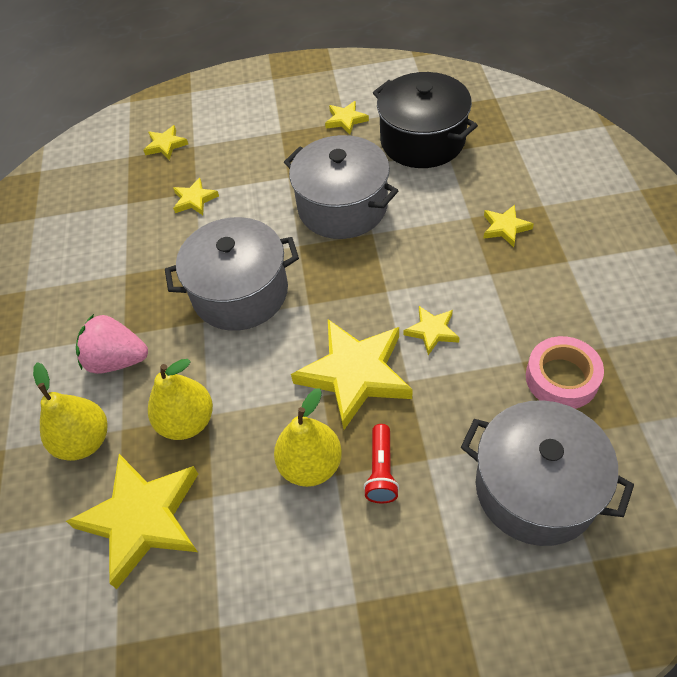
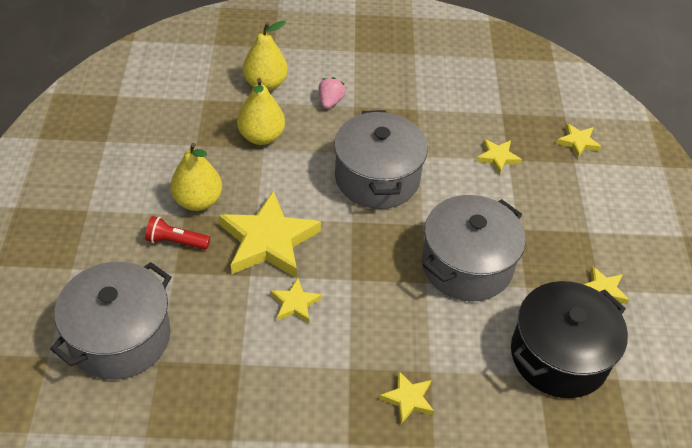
camera: 90 degrees right, 5 degrees down
(117, 360) = (330, 102): pink strawberry -> pink strawberry, size x0.61
(142, 519) = (194, 110): yellow star -> none
(561, 378) = (212, 390): pink tape -> none

